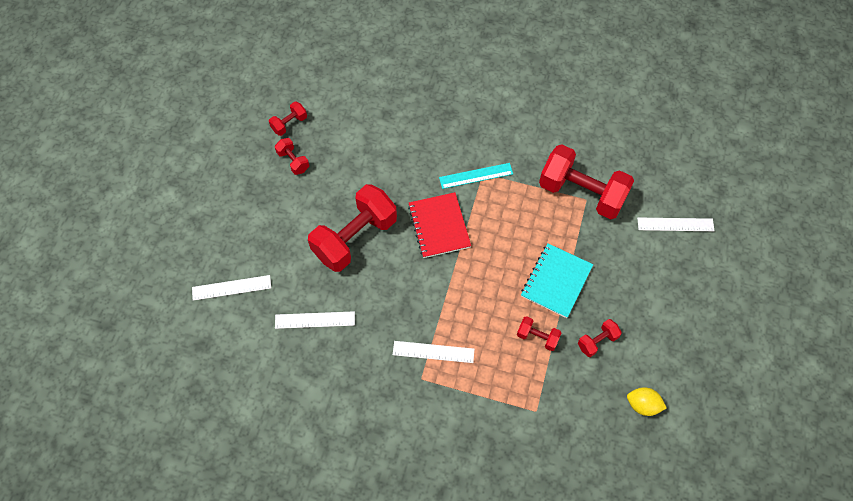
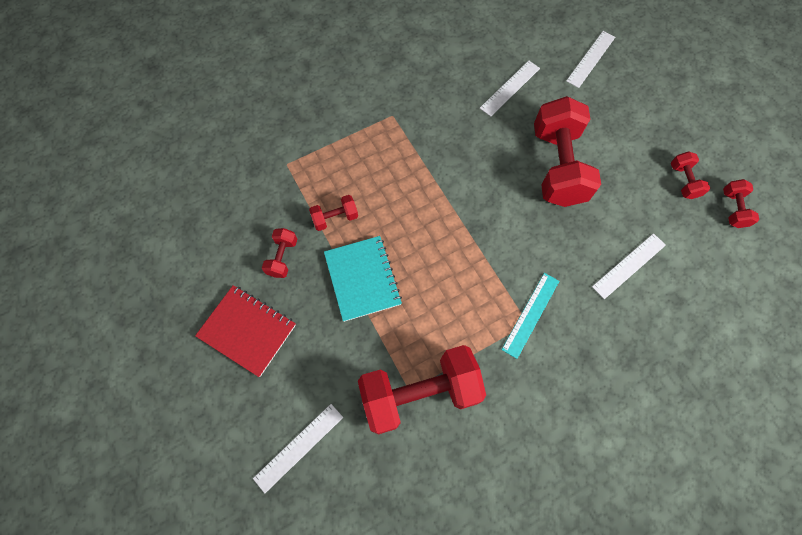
camera: 135 degrees right, 5 degrees up
(293, 161) = (683, 181): red dumbbell -> red dumbbell turned 75 degrees clockwise
(433, 352) = (403, 139): white ruler -> white ruler (629, 265)
(439, 226) = (507, 237): red notebook -> red notebook (247, 331)
(642, 405) = (204, 238): yellow lemon -> none

